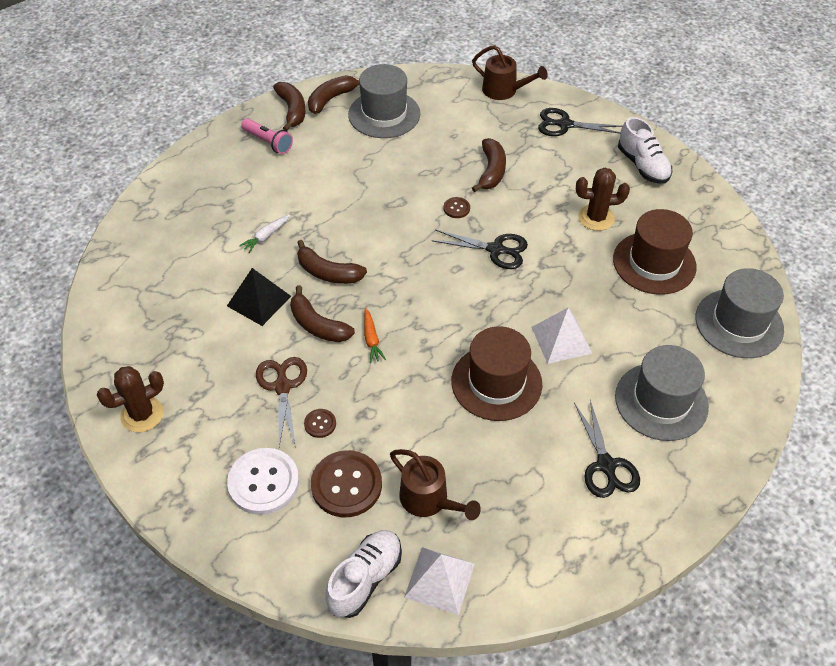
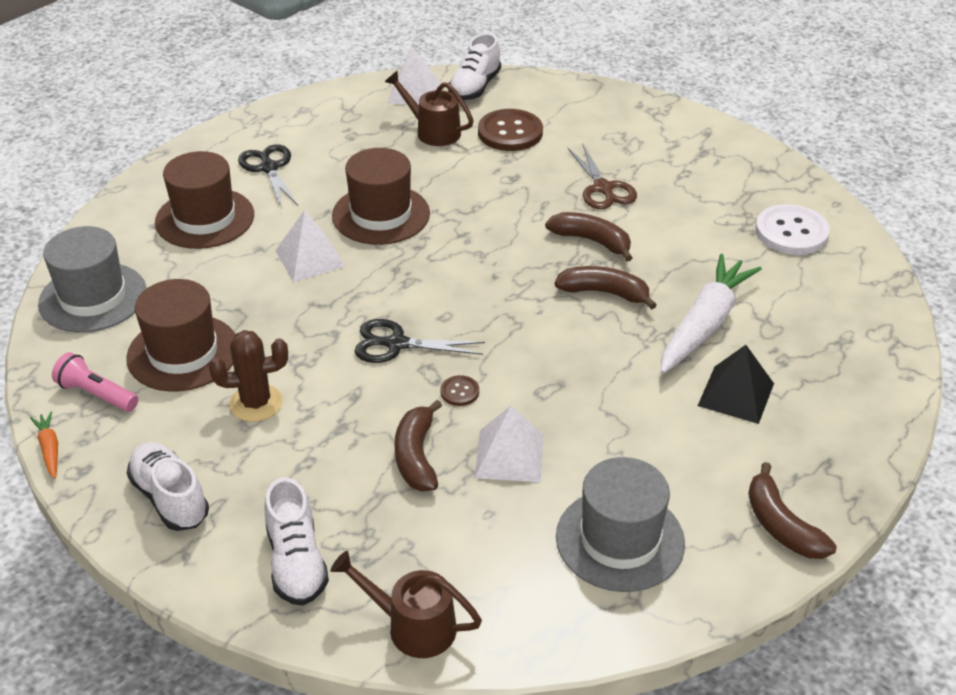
camera: 170 degrees right, 10 degrees down
(142, 414) = (727, 155): brown cactus -> none
(258, 301) = (671, 255): black pyramid -> black pyramid (736, 394)
(263, 482) = (585, 126): white button -> white button (791, 232)
(266, 236) = (704, 324): white carrot -> white carrot, size x2.31
(268, 142) = (784, 459): pink flashlight -> pink flashlight (97, 394)
(320, 424) = (552, 167): brown button -> none
(331, 99) = (726, 560): brown banana -> none
(371, 339) = (526, 235): orange carrot -> orange carrot (49, 449)
(433, 164) = (509, 455): none -> white pyramid
(565, 125) = (296, 562): black scissors -> white shoe
(661, 401) = (205, 218): grey hat -> brown hat

